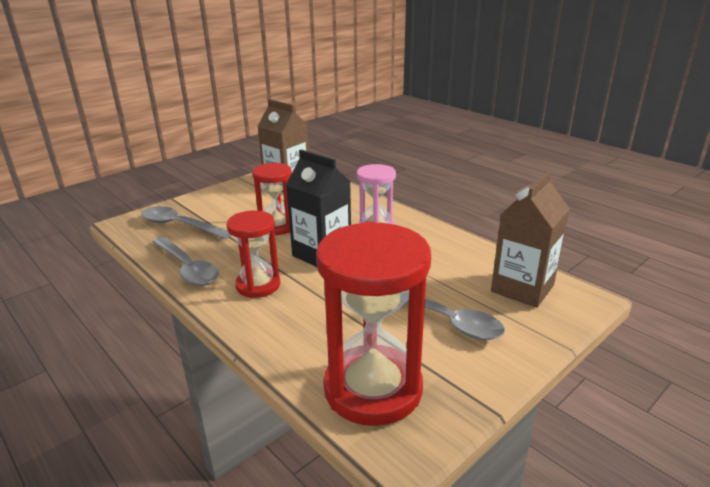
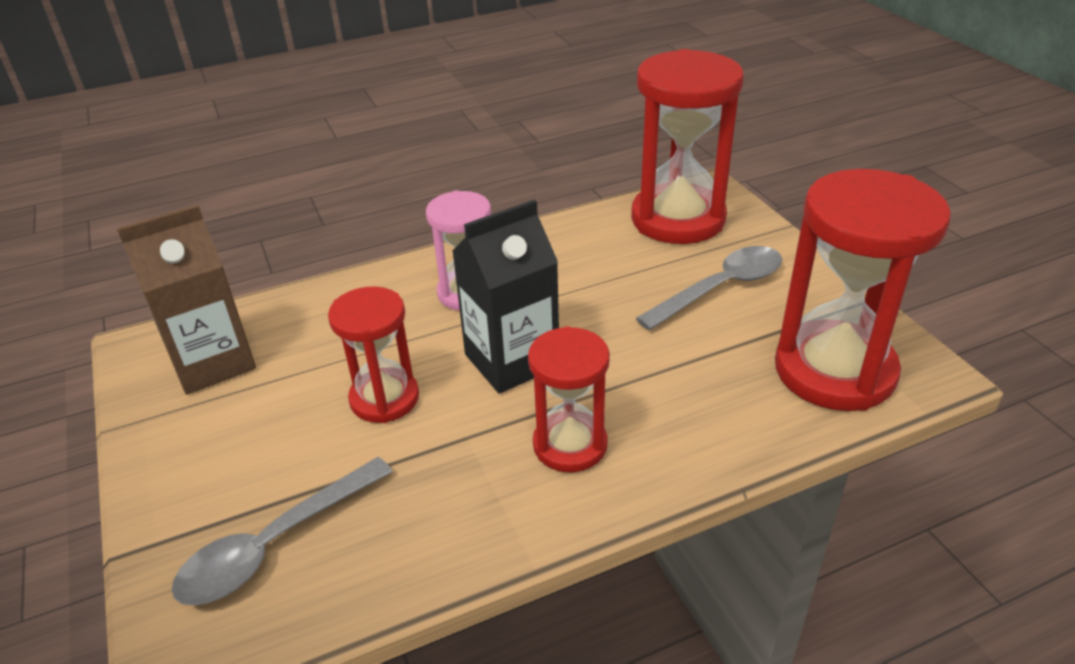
camera: 70 degrees left, 10 degrees up
(187, 268) = (467, 537): grey spoon -> none
(522, 288) = (678, 219): brown carton -> red hourglass

